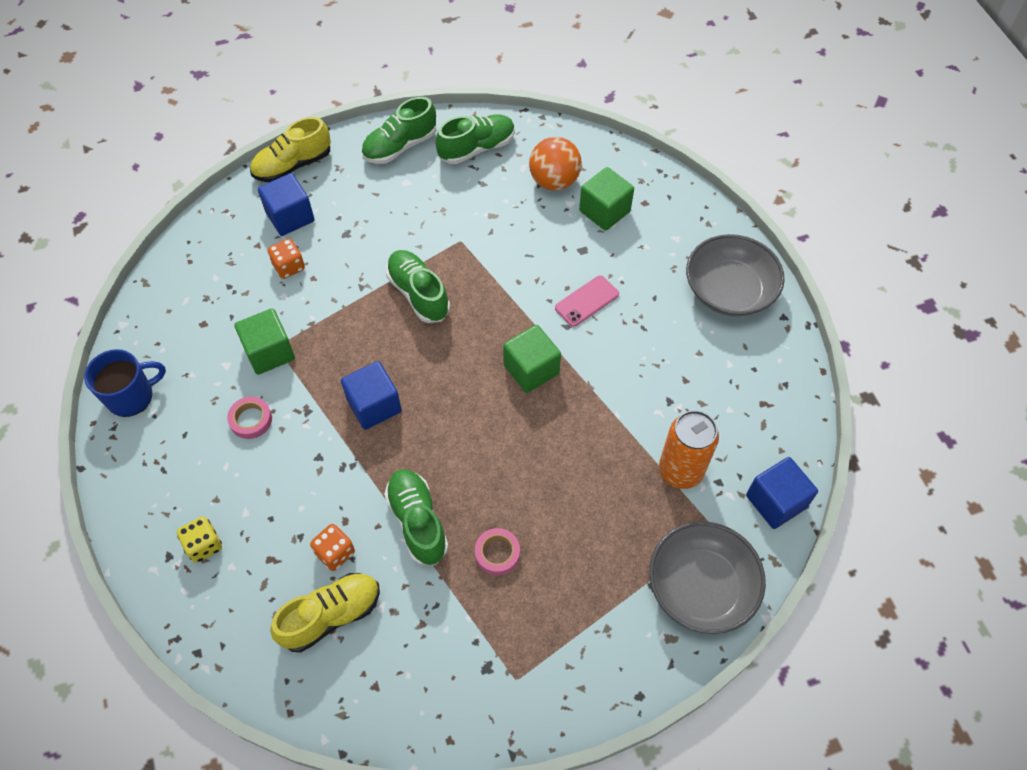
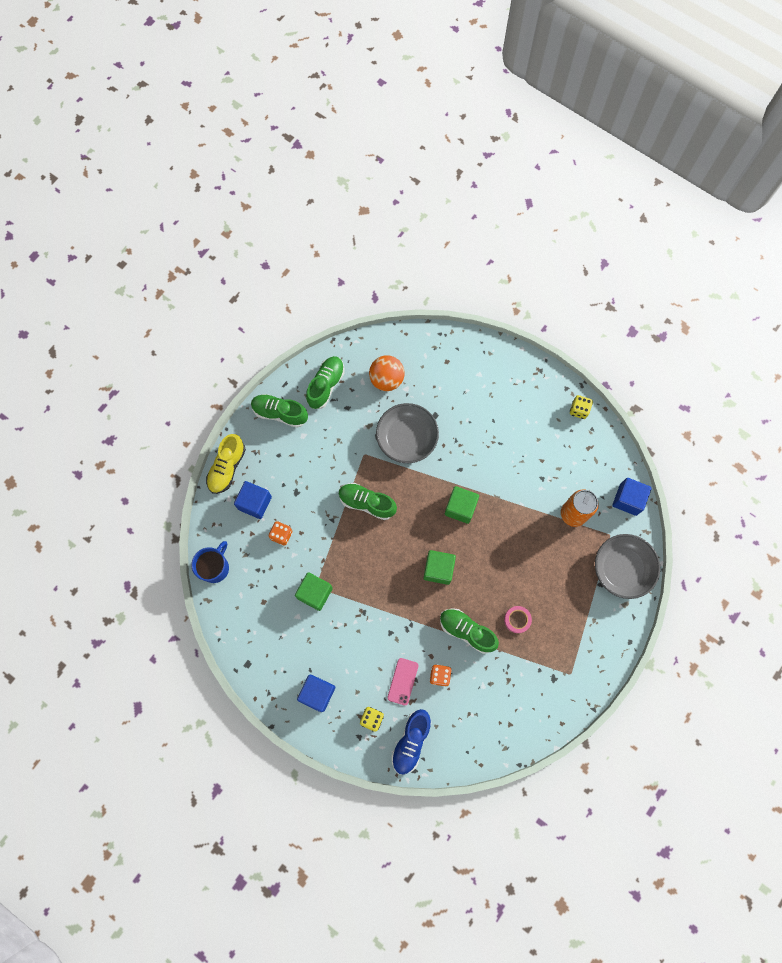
camera: 35 degrees left, 15 degrees up
(131, 396) = (262, 670): blue mug -> blue mug (215, 567)
(226, 611) = (411, 741): none -> blue shoe
(251, 420) = (338, 637): pink tape -> none
(331, 616) = (463, 707): yellow shoe -> none
(374, 405) = (395, 584): blue cube -> blue cube (317, 693)
(400, 146) = (280, 413): green shoe -> green shoe turned 90 degrees clockwise
(586, 301) = (459, 446): pink phone -> pink phone (402, 681)
(604, 211) = (429, 382): green cube -> green cube (438, 569)
(729, 290) = (528, 390): grey bowl -> grey bowl (407, 438)
(783, 351) = (579, 410): none -> yellow dice

